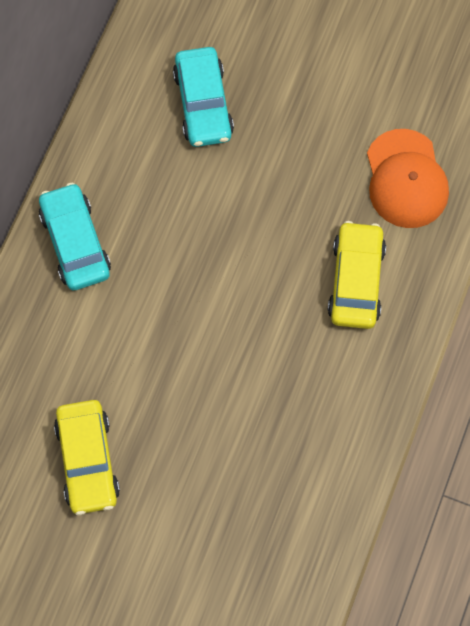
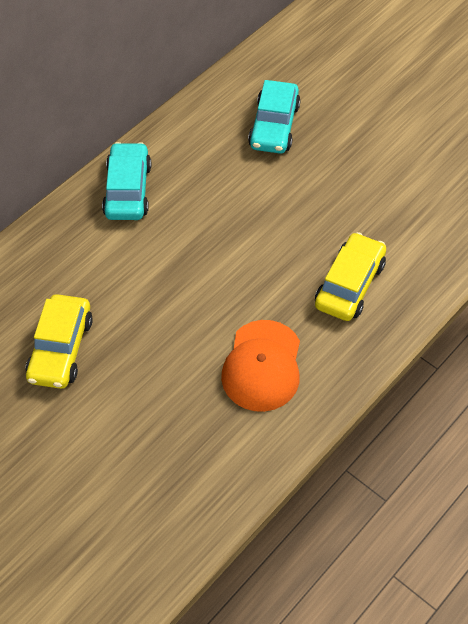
camera: 20 degrees right, 15 degrees down
(406, 179) = (422, 223): orange cap -> orange cap (262, 366)

